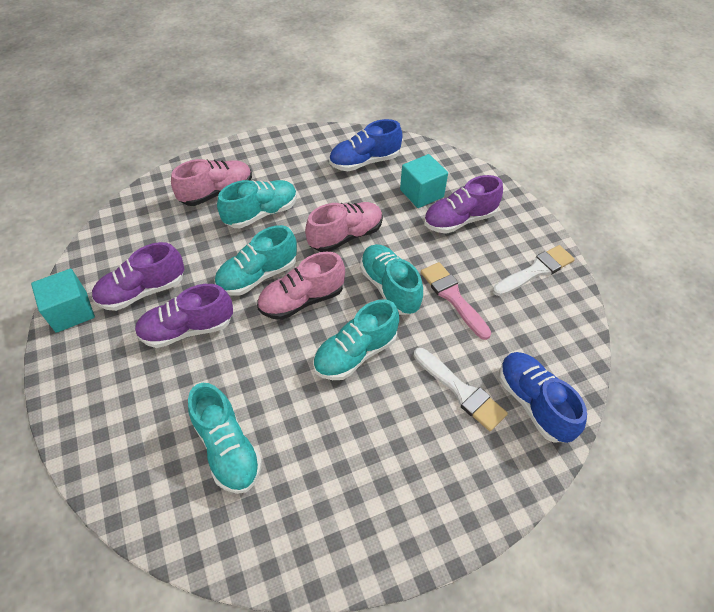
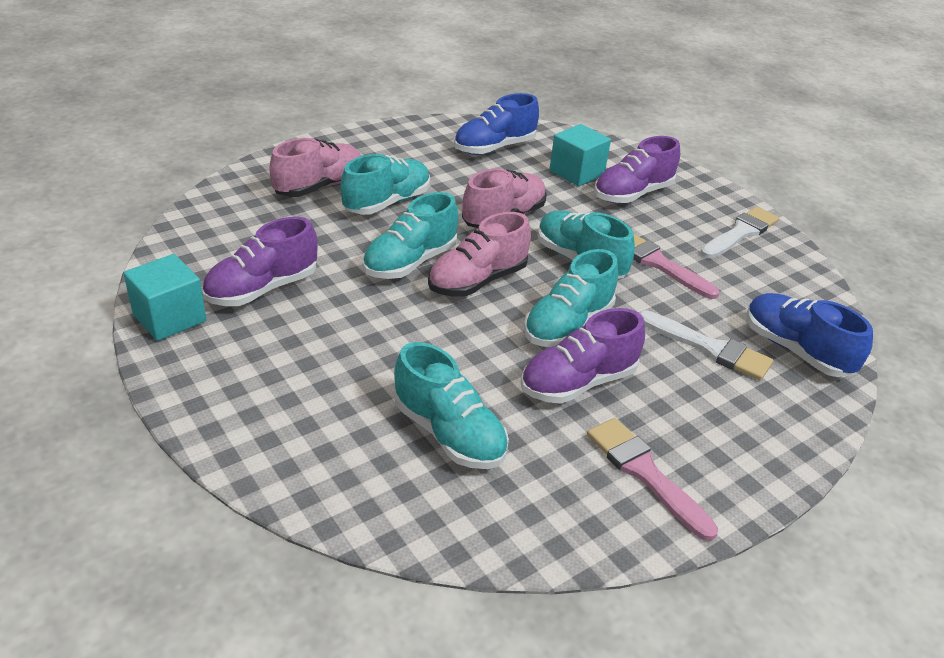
camera: 15 degrees left, 15 degrees down
(187, 329) = (341, 321): purple shoe -> purple shoe (578, 382)
(360, 510) = (645, 473): none -> pink brush

